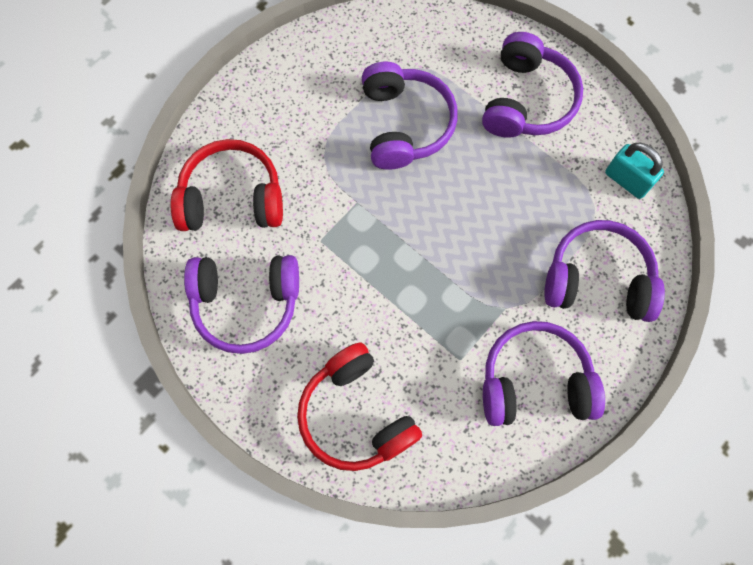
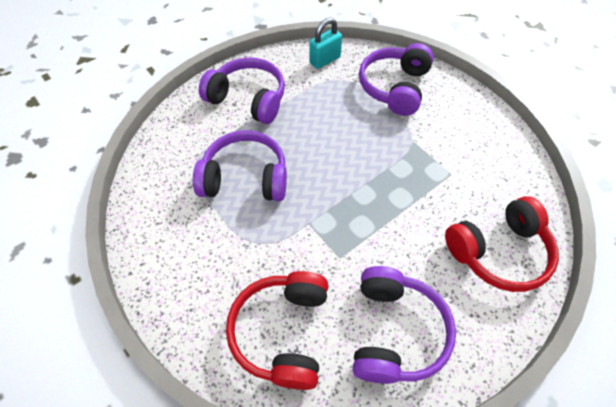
camera: 80 degrees left, 15 degrees down
(534, 381) = (467, 133): purple headphones -> none

